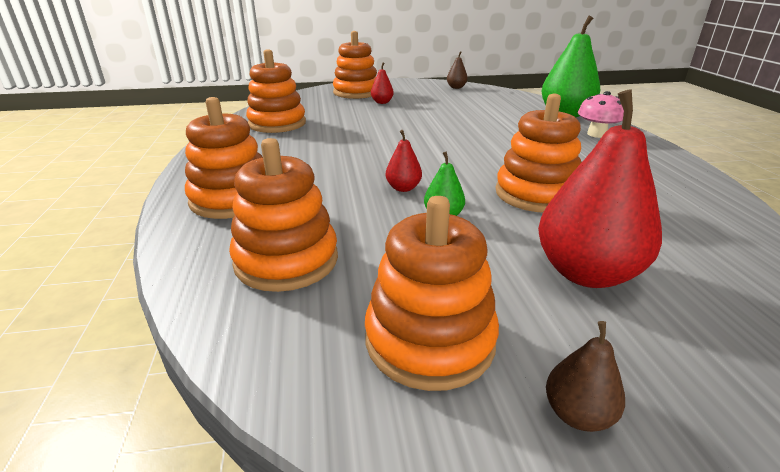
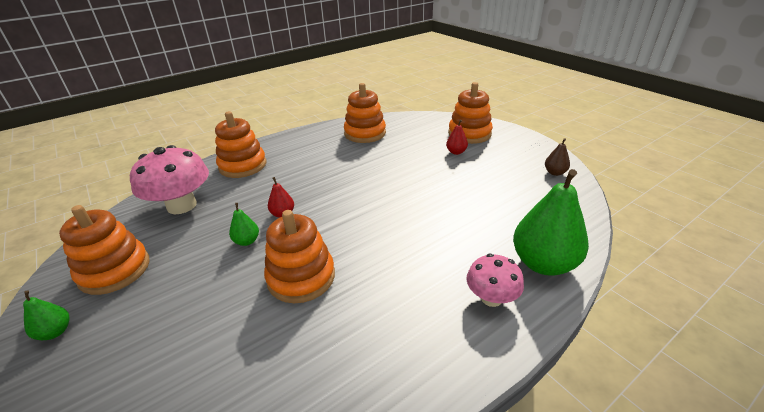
camera: 65 degrees right, 5 degrees up
(286, 260) = (182, 205): orange stacking toy -> pink mushroom
(577, 414) = (55, 332): brown pear -> green pear
(586, 273) = (183, 321): red pear -> none

